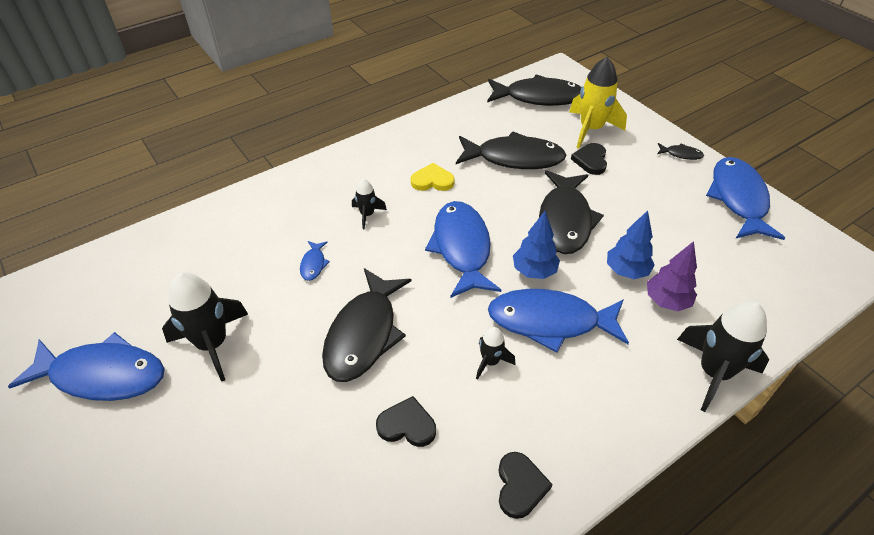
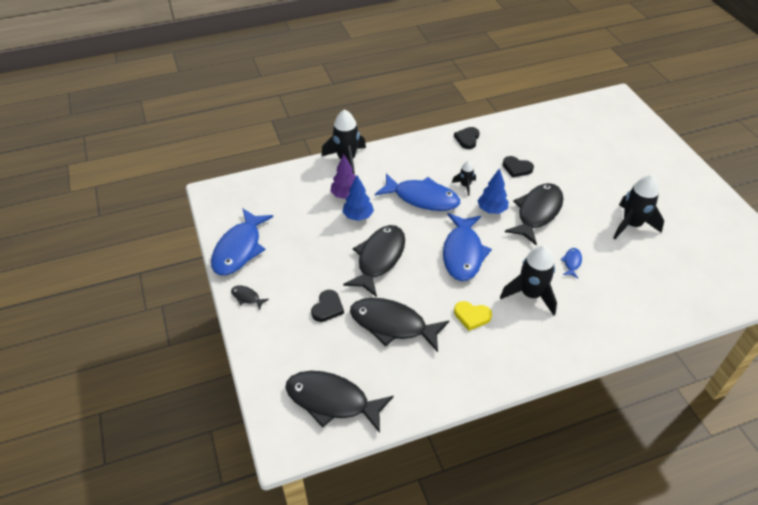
camera: 165 degrees left, 0 degrees up
(103, 375) = (693, 220): blue fish -> none
(367, 215) = (530, 294): black rocket -> black rocket, size x1.93
(534, 271) = (418, 228): blue tree -> blue tree (491, 210)
(590, 129) = (305, 343): yellow rocket -> none

